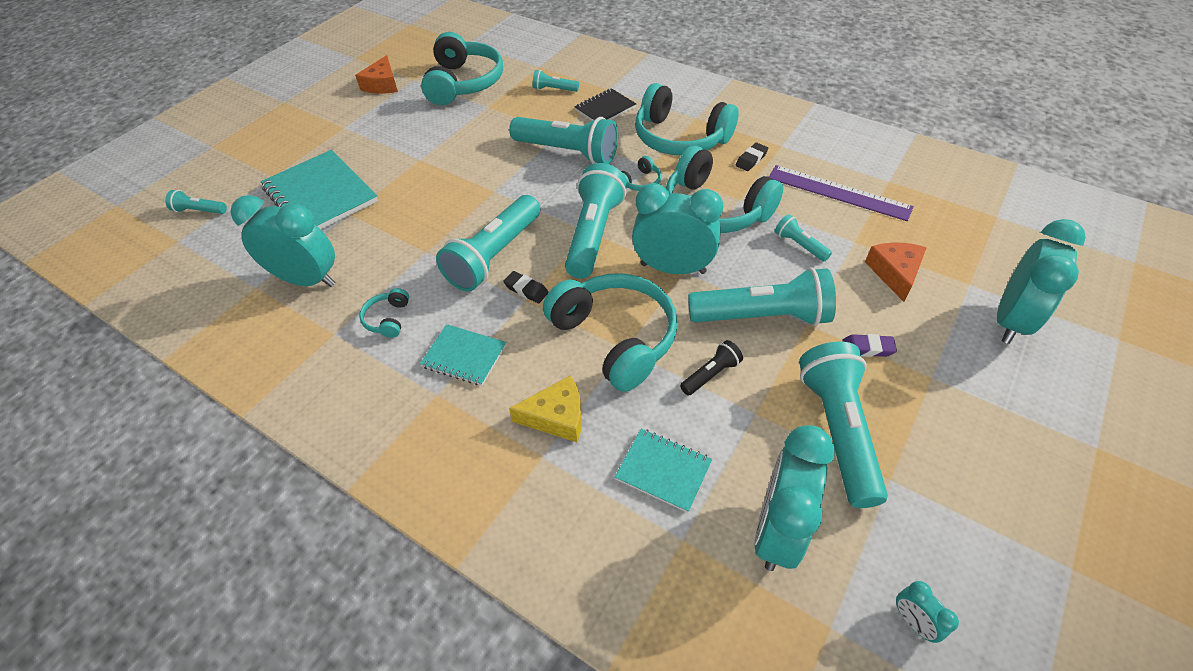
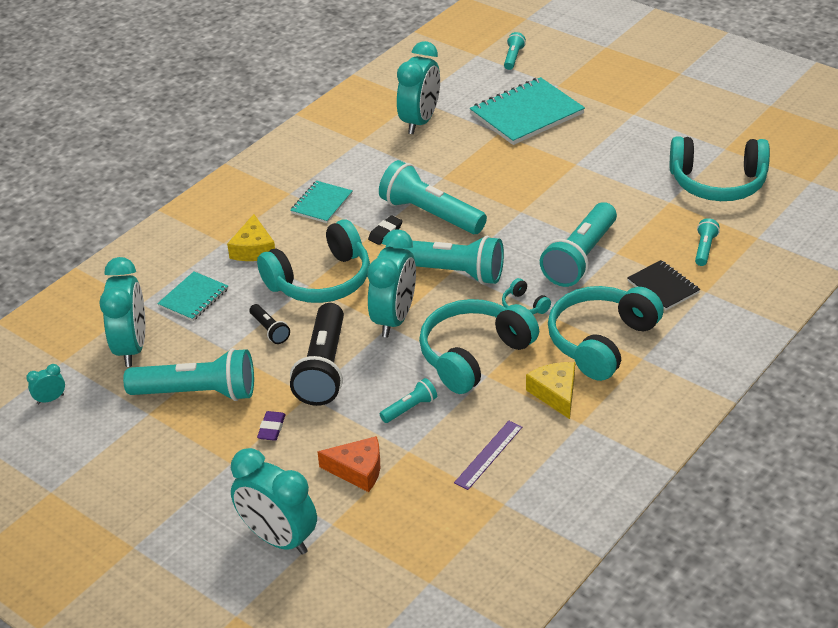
camera: 95 degrees right, 10 degrees down
(382, 84) = (713, 129): orange cheese -> none
(388, 319) = (368, 164): turquoise headphones -> none
(751, 159) = (555, 393): black eraser -> yellow cheese
(762, 316) = (323, 368): turquoise flashlight -> black flashlight
(777, 530) = (132, 347): turquoise clock -> turquoise clock turned 60 degrees clockwise
(838, 192) = (488, 455): purple ruler -> purple ruler, size x0.63

